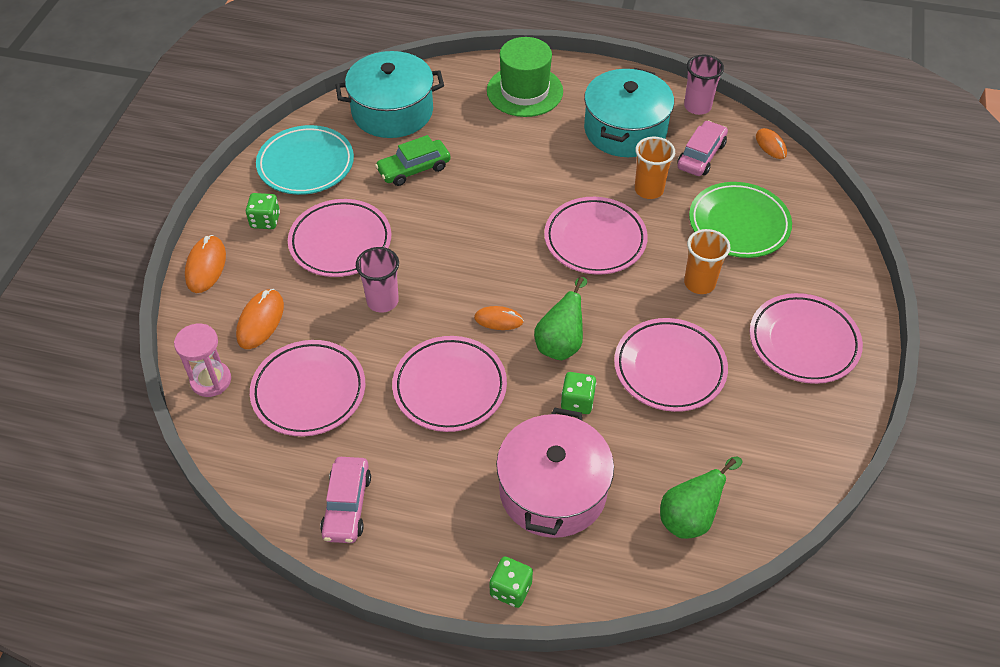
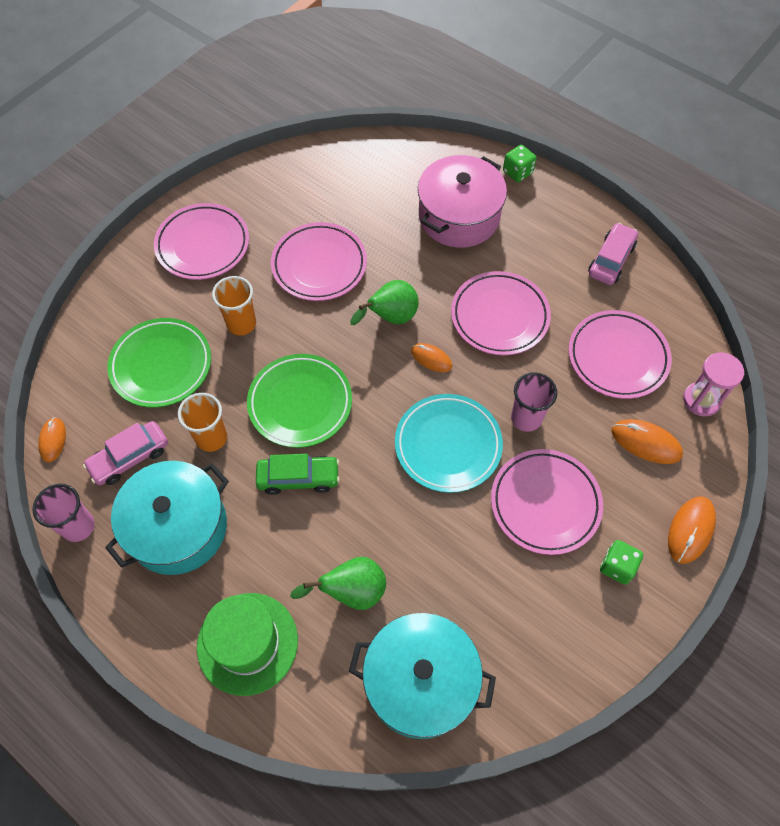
camera: 155 degrees left, 10 degrees up
(260, 321) = (646, 443): orange mouse -> orange mouse turned 75 degrees clockwise
(306, 164) = (552, 634): turquoise plate -> turquoise plate (448, 445)
(414, 169) = (433, 572): green car -> green car (298, 478)
(577, 401) = (406, 268): green dice -> none
(595, 240) = (300, 403): pink plate -> green plate
(690, 517) = (376, 168): green pear -> green pear (352, 592)

